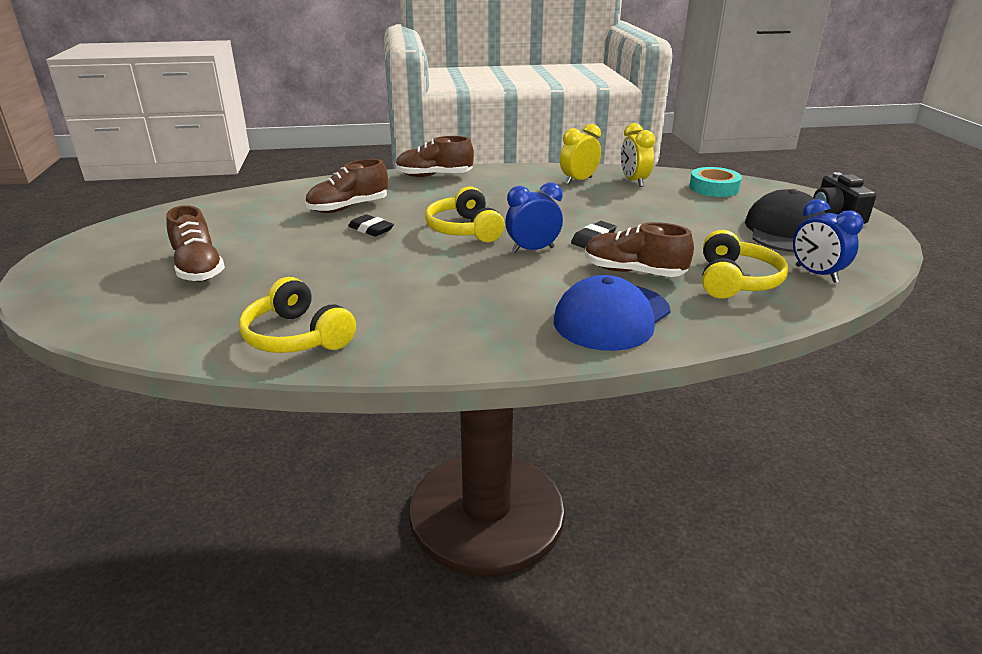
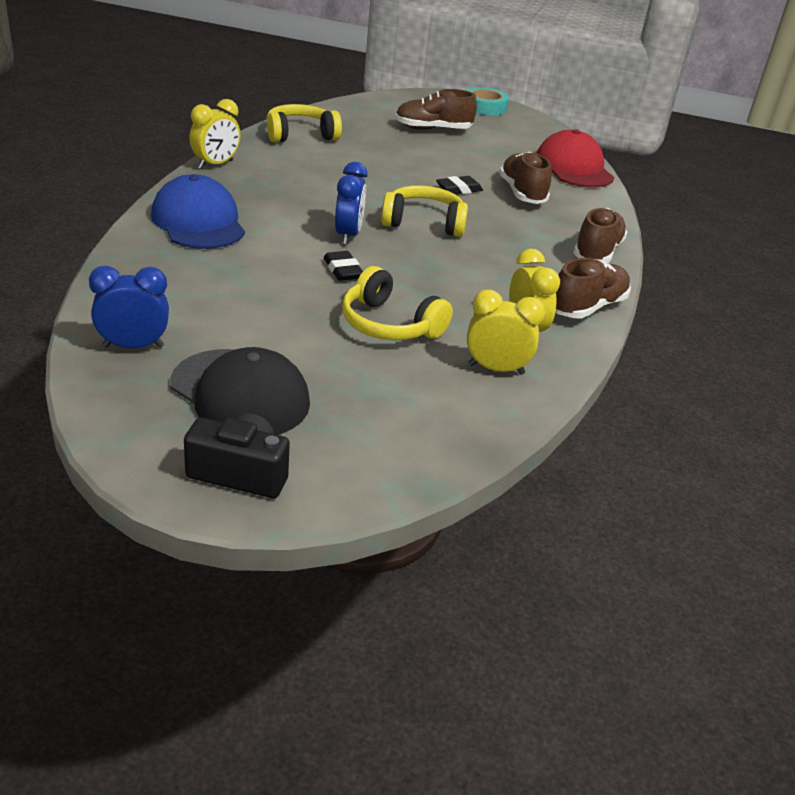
camera: 110 degrees right, 5 degrees up
(260, 198) = (573, 168): none -> red cap
(462, 358) = (215, 164): none -> yellow clock
(633, 272) = (255, 259): brown shoe -> brown shoe (587, 307)
(714, 188) = (424, 423): turquoise tape -> turquoise tape (485, 107)
(735, 281) = (179, 297): yellow headphones -> yellow headphones (389, 325)

